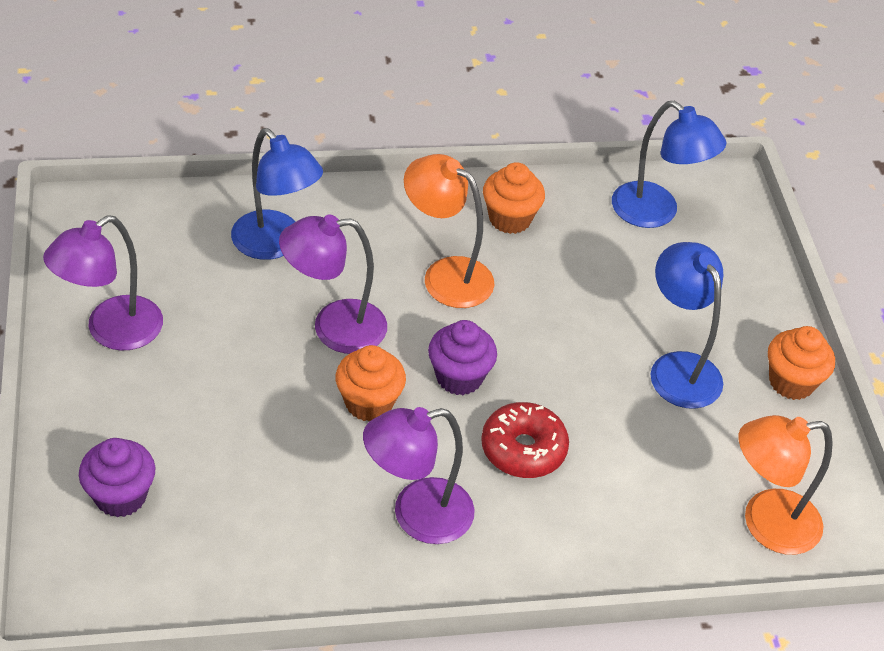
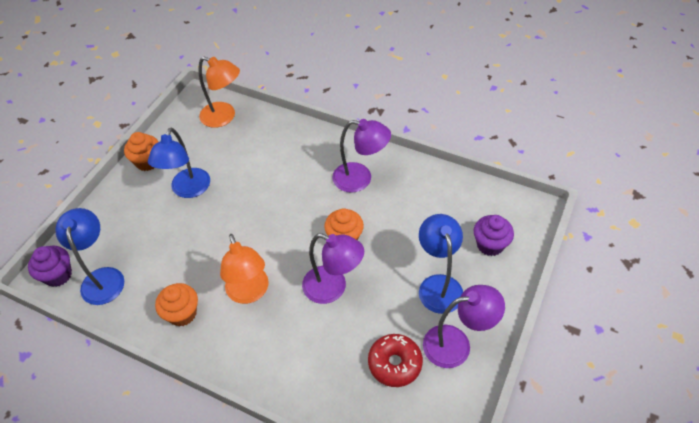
camera: 140 degrees left, 5 degrees up
(275, 244) = (328, 362): blue lamp -> blue lamp (438, 285)
(459, 377) = (291, 231): purple cupcake -> purple cupcake (58, 275)
(523, 449) = (292, 186): red donut -> red donut (394, 363)

